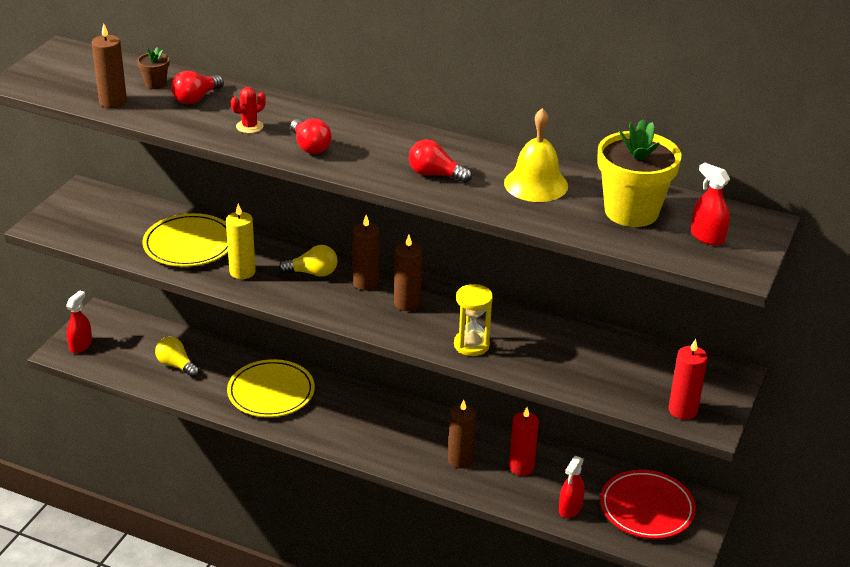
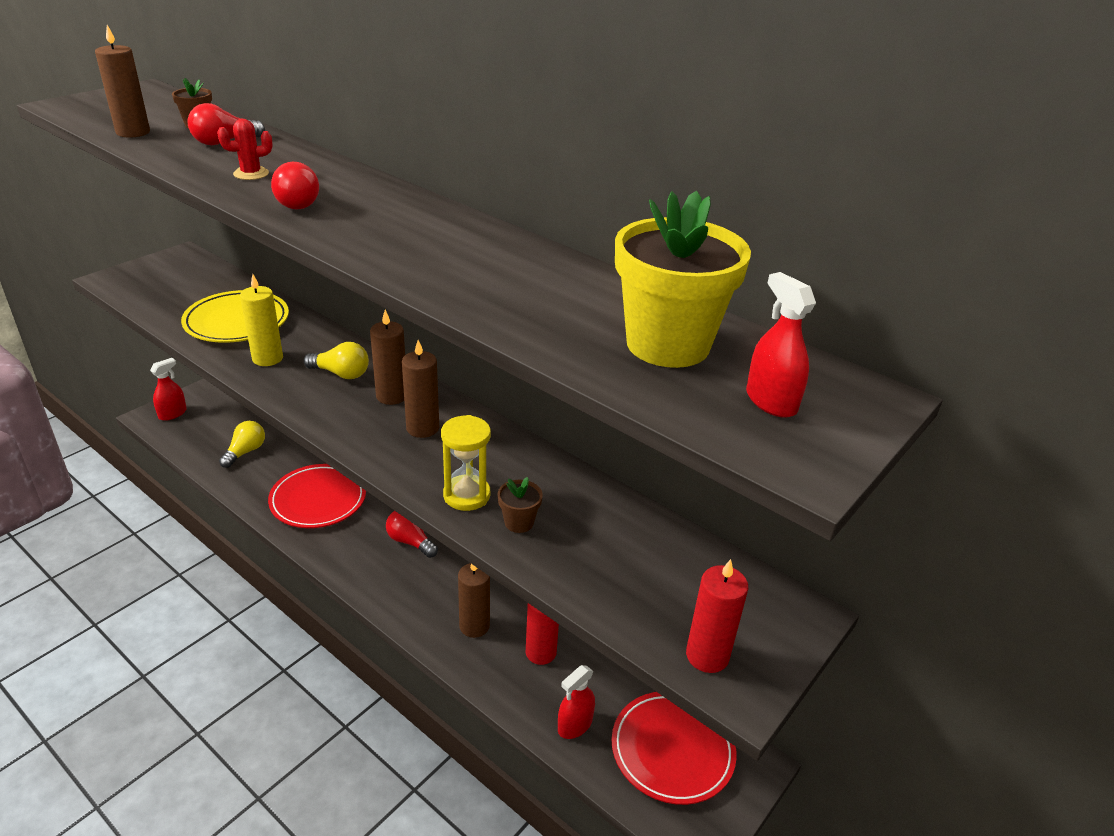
camera: 15 degrees right, 0 degrees up
(176, 365) = (245, 452): yellow light bulb -> yellow light bulb turned 60 degrees clockwise
(271, 392) = (318, 500): yellow plate -> red plate
(435, 174) = (424, 254): red light bulb -> red light bulb (410, 541)
(519, 356) = (519, 522): none -> brown flower pot
(536, 184) = (551, 287): yellow bell -> none

